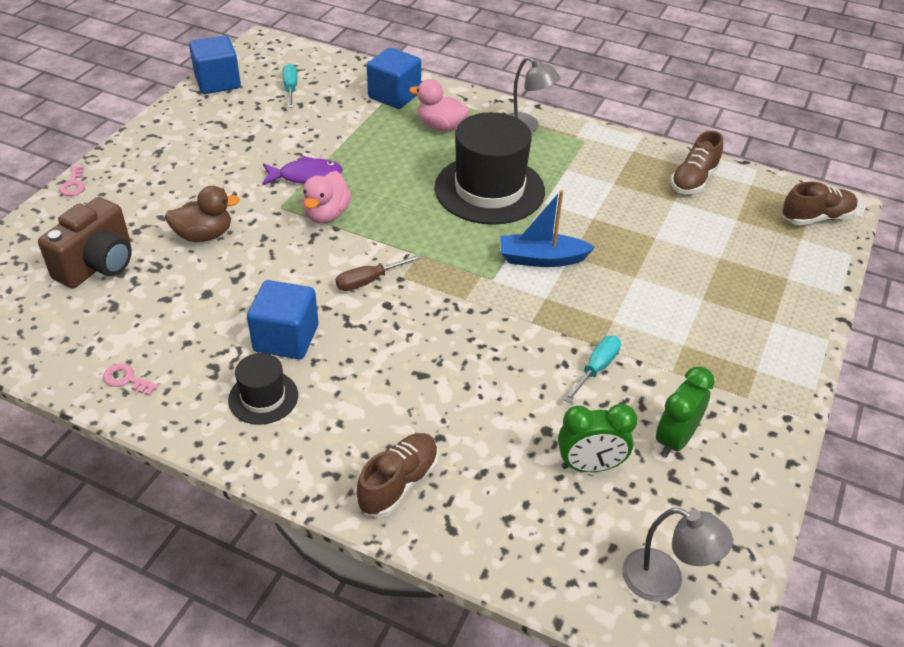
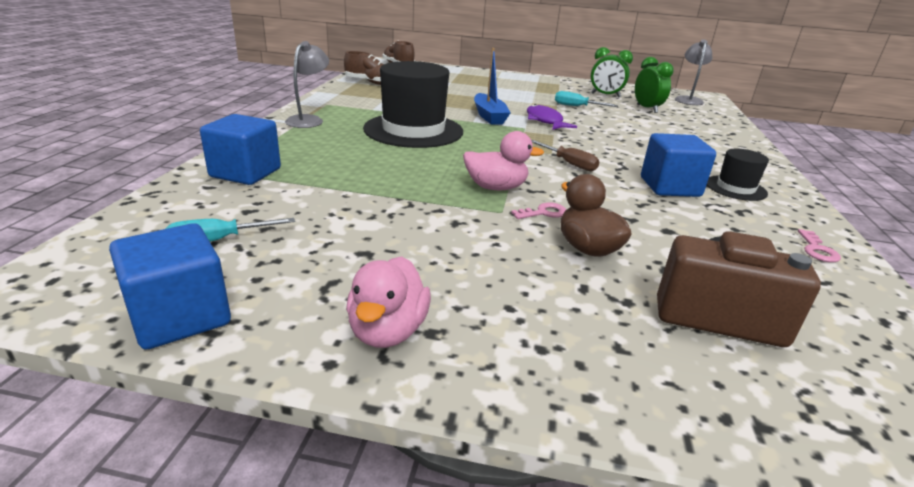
camera: 105 degrees left, 15 degrees down
(73, 184) = (584, 412): pink key -> pink key (543, 213)
(306, 176) = (436, 204): purple fish -> purple fish (545, 121)
(398, 483) = (728, 145): brown shoe -> none
(441, 126) = (313, 149): pink duck -> pink duck (387, 331)

